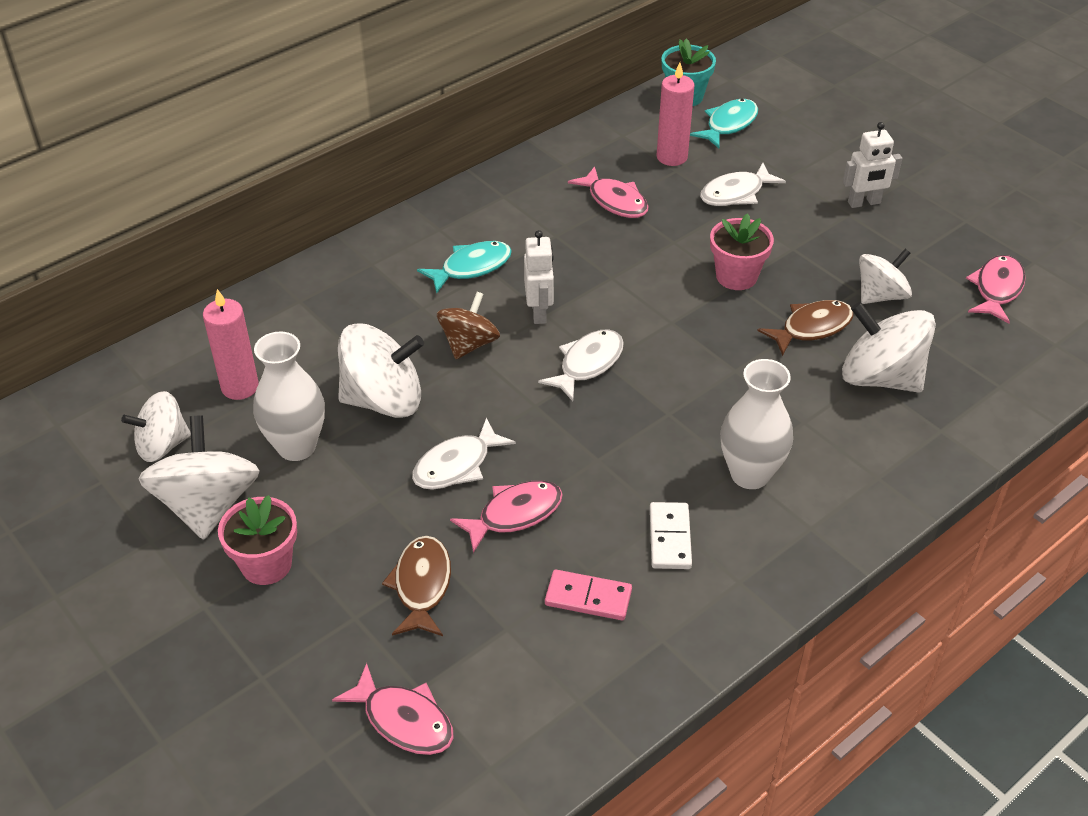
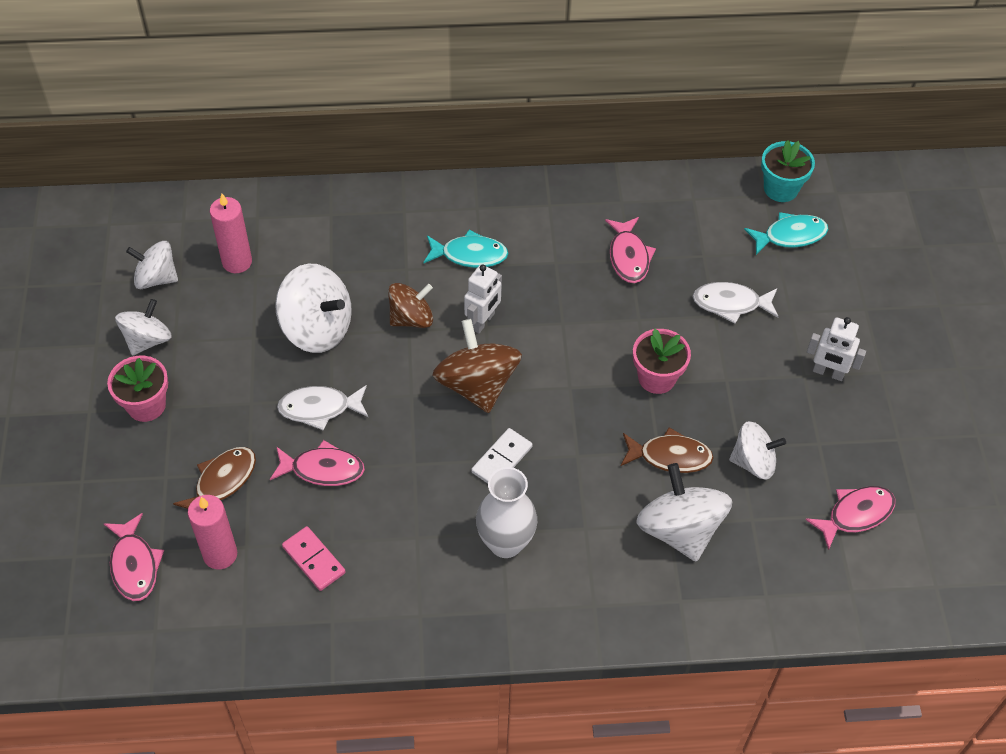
camera: 35 degrees right, 10 degrees up
(208, 505) = (147, 340): white spinning top -> white spinning top, size x0.65
(296, 446) = (234, 330): white vase -> none
(588, 364) = (477, 385): white fish -> brown spinning top
(670, 538) = (405, 554): white domino -> white domino (502, 459)
(672, 157) = (712, 241): pink candle -> pink candle (220, 554)

